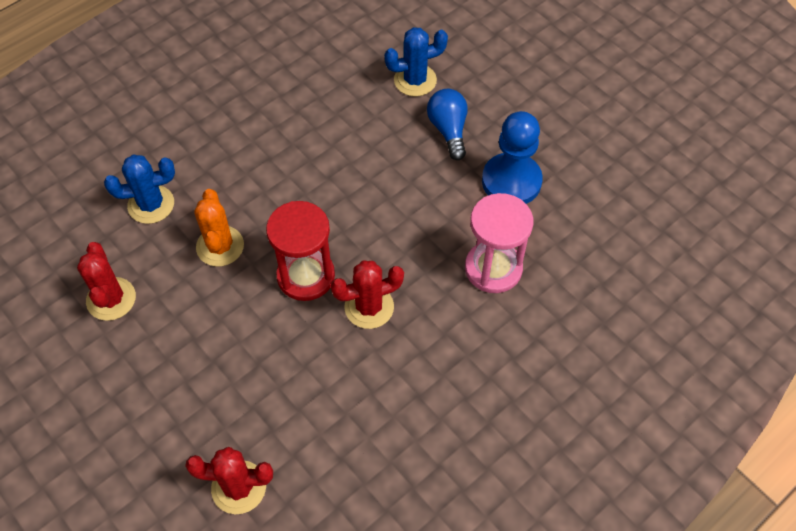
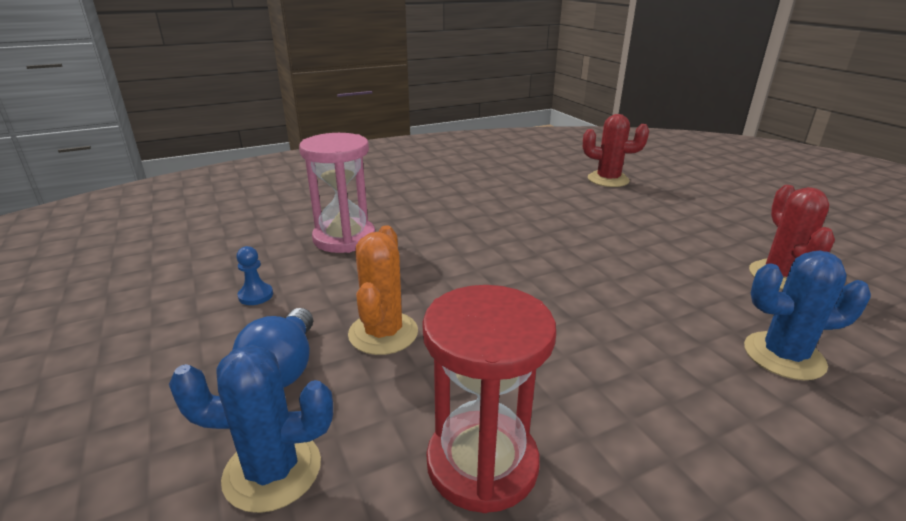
camera: 165 degrees left, 30 degrees down
(220, 246) = (657, 297): orange cactus -> orange cactus (383, 333)
(306, 276) = (546, 261): red hourglass -> red hourglass (482, 463)
(369, 307) = (483, 234): red cactus -> none
(511, 181) = (256, 295): blue pawn -> blue pawn, size x0.41

